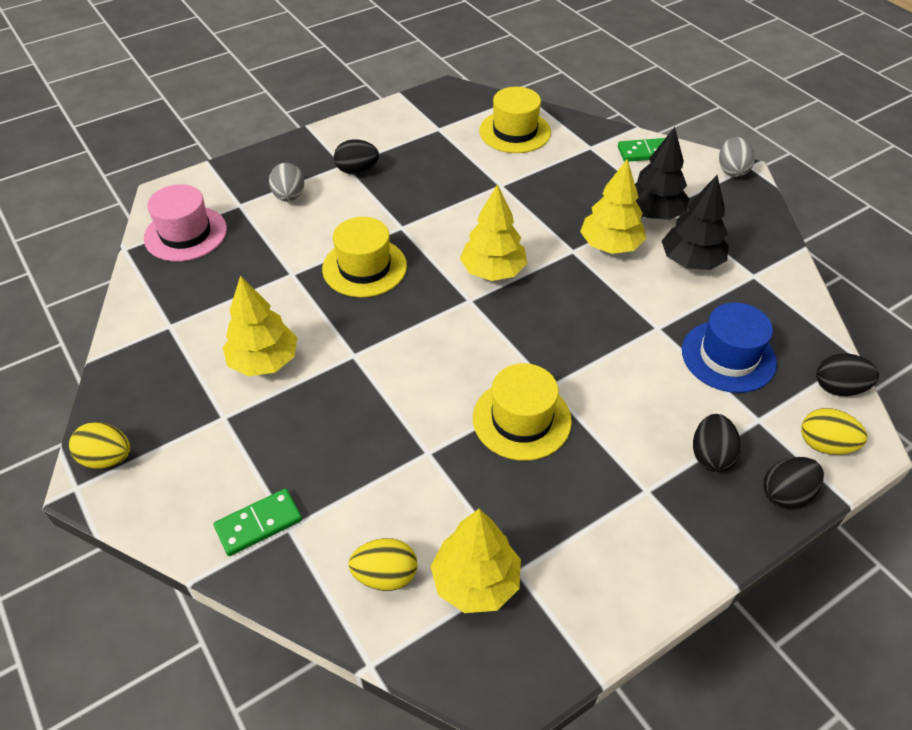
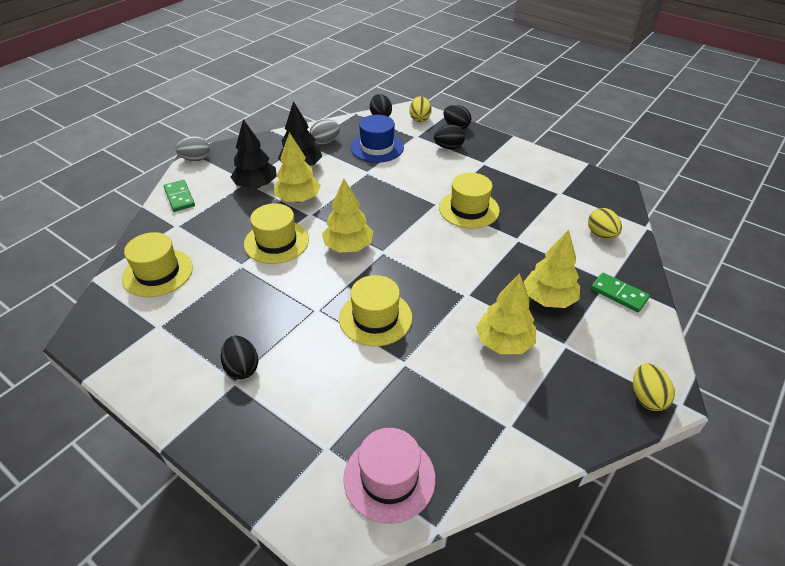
camera: 110 degrees left, 5 degrees down
(289, 196) = (299, 409): grey egg -> grey egg (325, 142)
(476, 582) = (577, 204): yellow tree -> yellow tree (548, 299)
(528, 215) = (276, 242): none -> yellow hat

